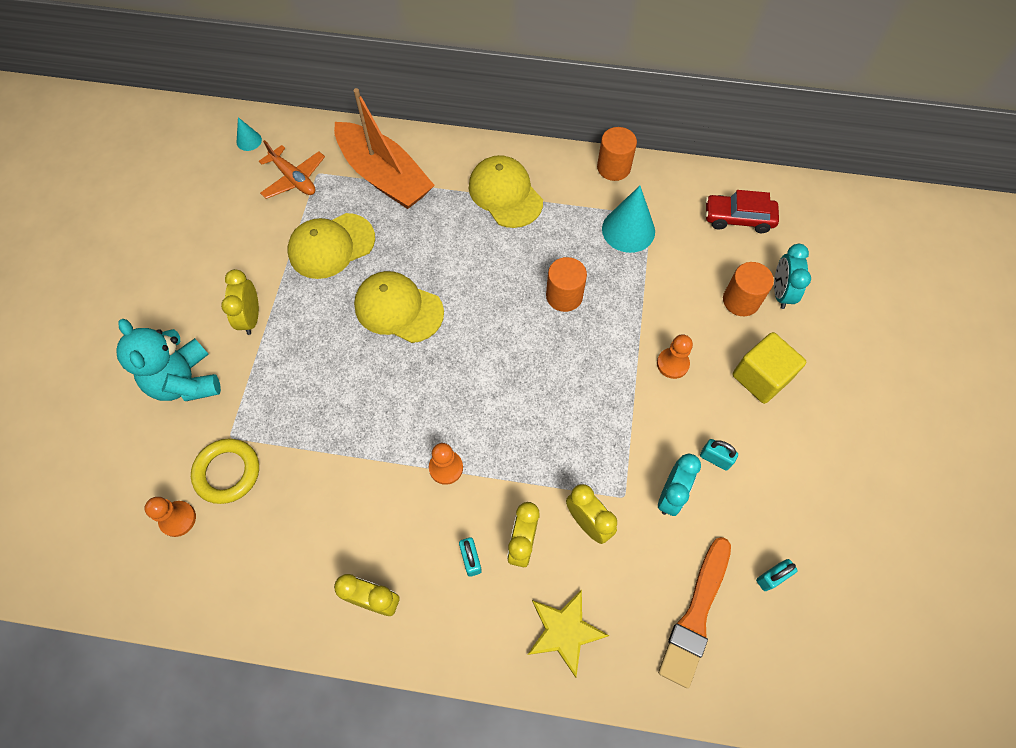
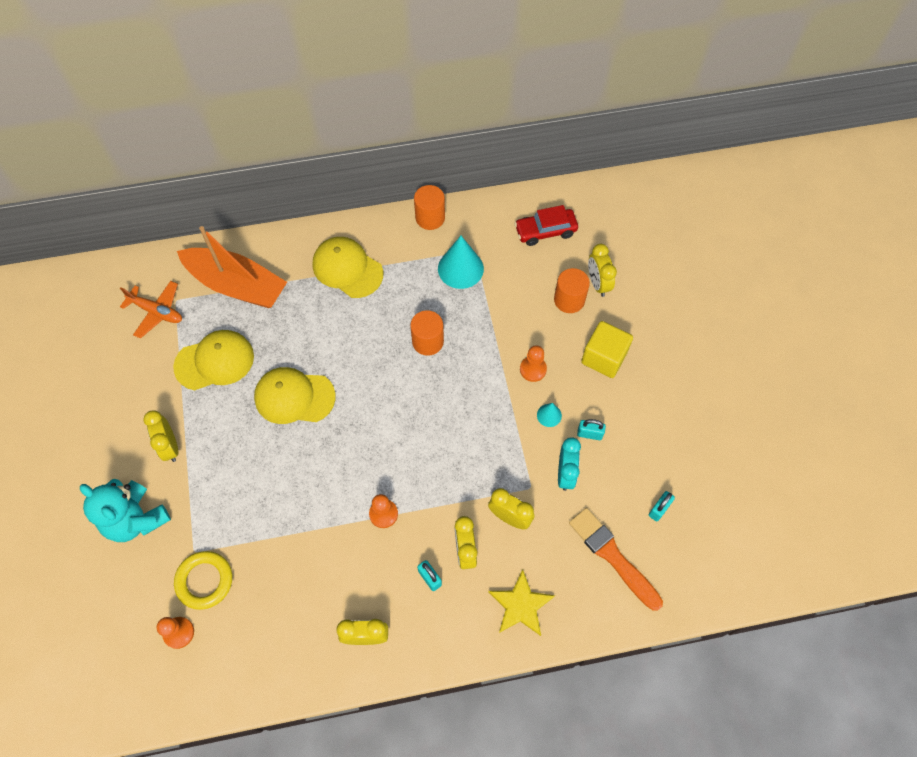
camera: 20 degrees left, 0 degrees up
(249, 141) = (100, 289): turquoise cone -> turquoise cone (549, 415)
(331, 246) = (214, 361): yellow cap -> yellow cap turned 150 degrees counterclockwise
(696, 614) = (613, 556): orange brush -> orange brush turned 135 degrees clockwise
(780, 293) = (598, 283): turquoise clock -> yellow clock

